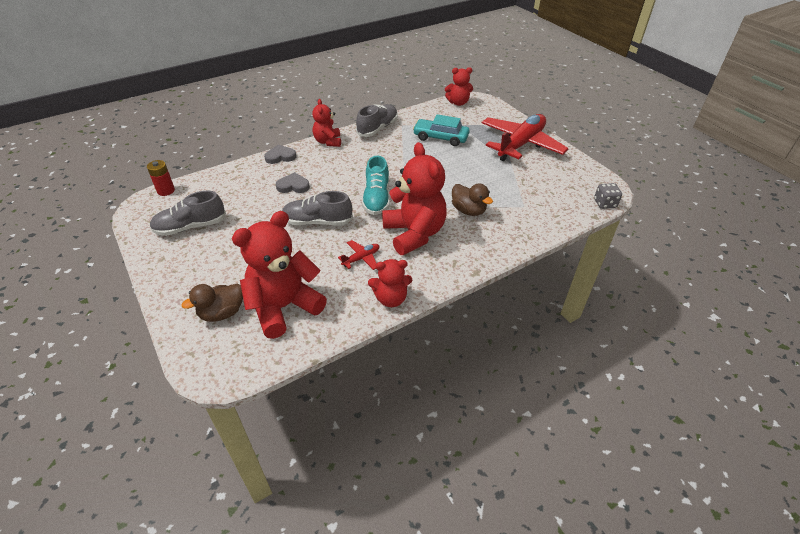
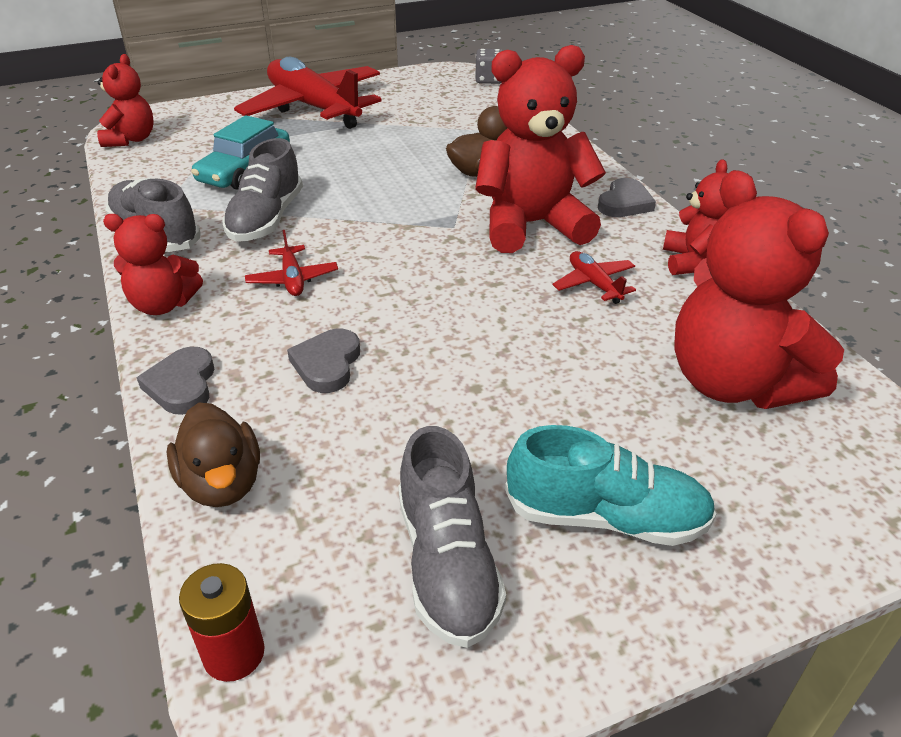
camera: 80 degrees left, 5 degrees down
(222, 313) = (766, 475): brown duck -> brown duck (222, 483)
(317, 222) = (474, 331): grey shoe -> grey shoe (266, 219)
(350, 168) = (292, 279): none -> red plane
(376, 199) = (417, 255): turquoise shoe -> turquoise shoe (606, 517)
(451, 270) = (624, 203): none -> grey heart

